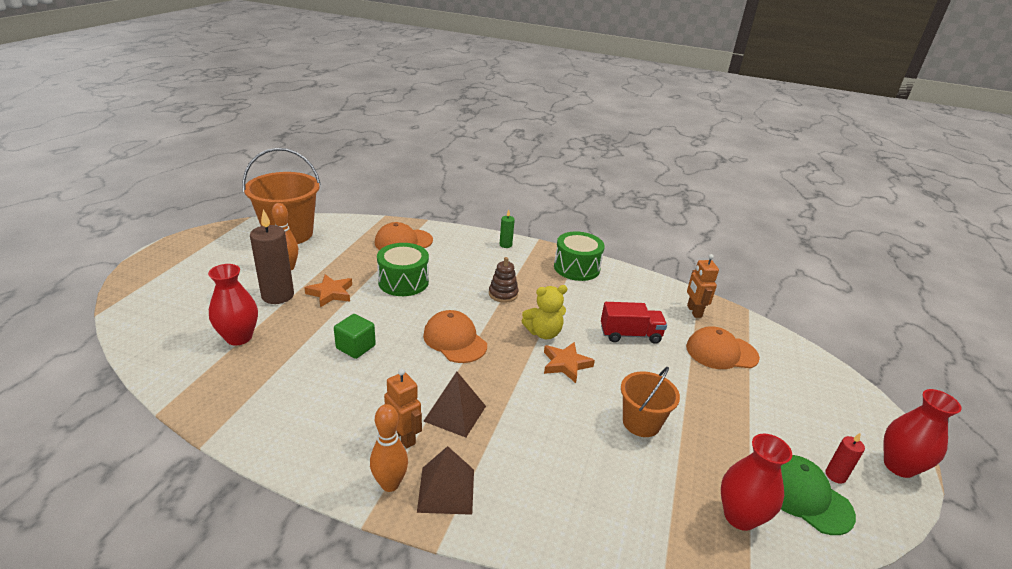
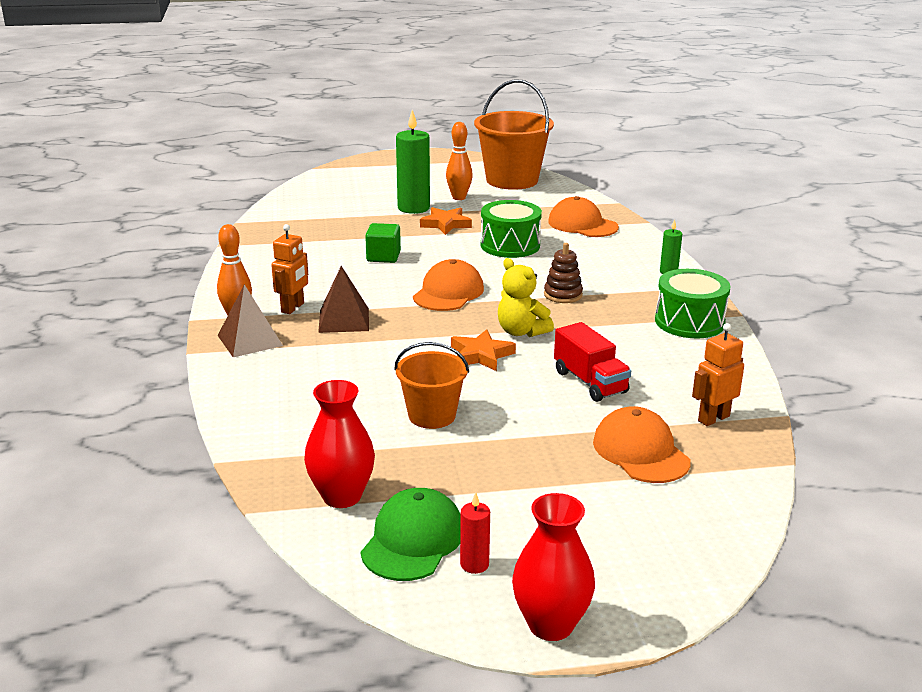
camera: 65 degrees right, 5 degrees down
(239, 337) = (342, 215): red vase -> none
(278, 295) = (413, 208): brown candle -> green candle

